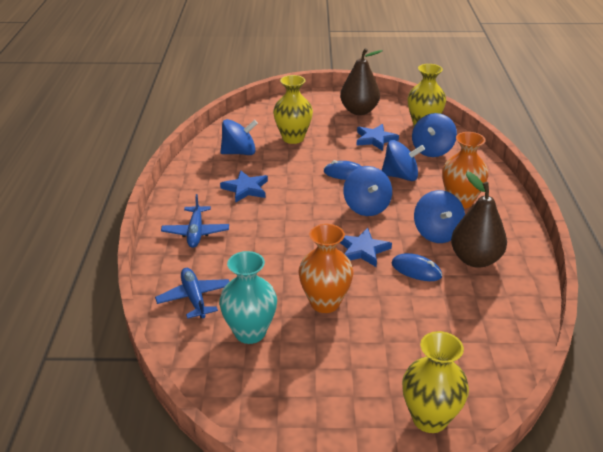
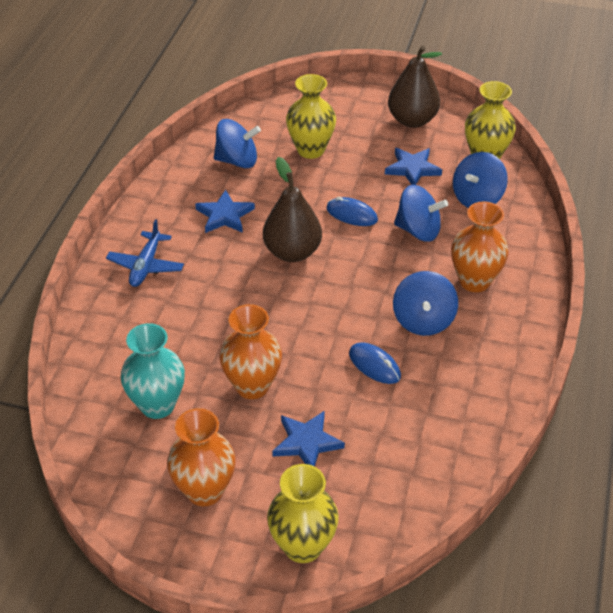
camera: 15 degrees right, 10 degrees up
(194, 298) = (114, 351): blue plane -> none
(322, 392) = (205, 490): none -> orange vase
(363, 250) = (325, 326): blue star -> blue star (307, 442)
(366, 207) = (356, 268): blue spinning top -> none
(475, 259) = (451, 365): brown pear -> brown pear (292, 252)

